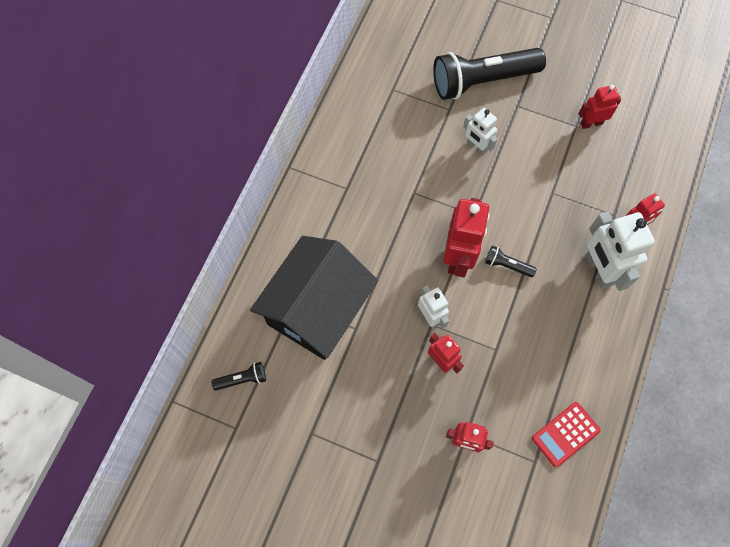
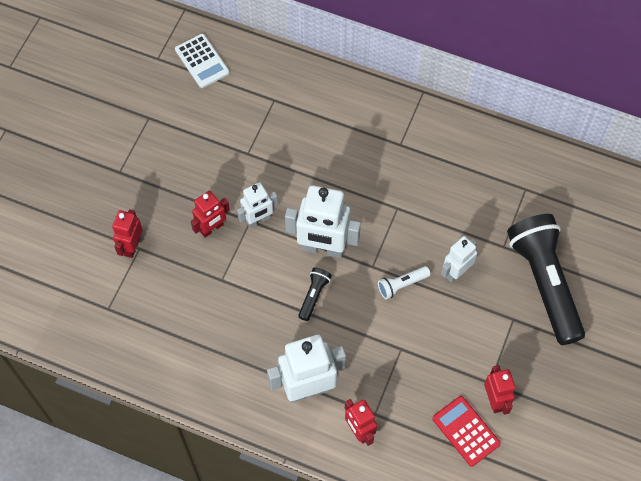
camera: 90 degrees right, 5 degrees down
(242, 379) = (202, 61): black flashlight -> white calculator
(317, 309) = (268, 120): black house -> none
(458, 257) = (323, 248): red robot -> white robot
(491, 191) = (402, 285): none -> white flashlight
(565, 434) = (132, 339): red calculator -> red calculator (466, 431)

